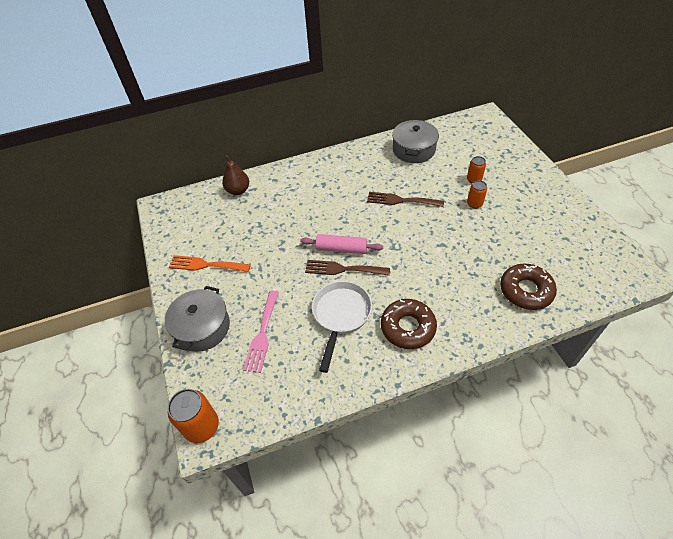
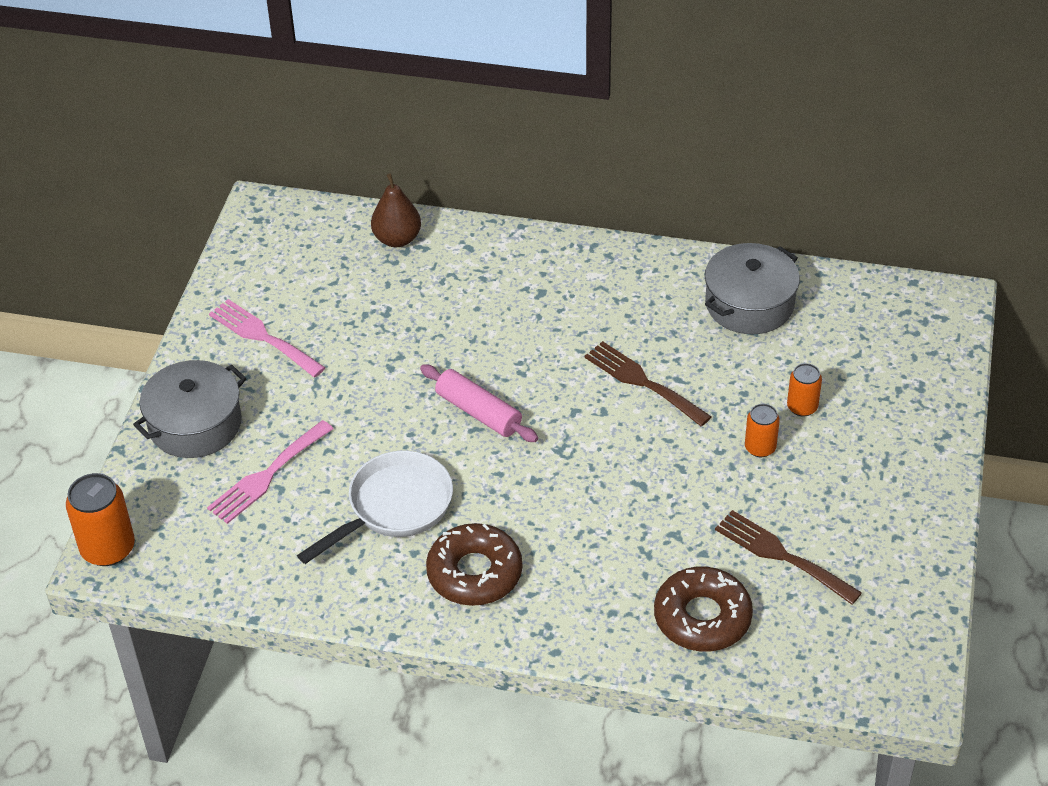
camera: 30 degrees right, 5 degrees down
(205, 265) = (262, 336): orange fork -> pink fork
(342, 269) = (454, 443): brown fork -> brown fork (781, 555)

